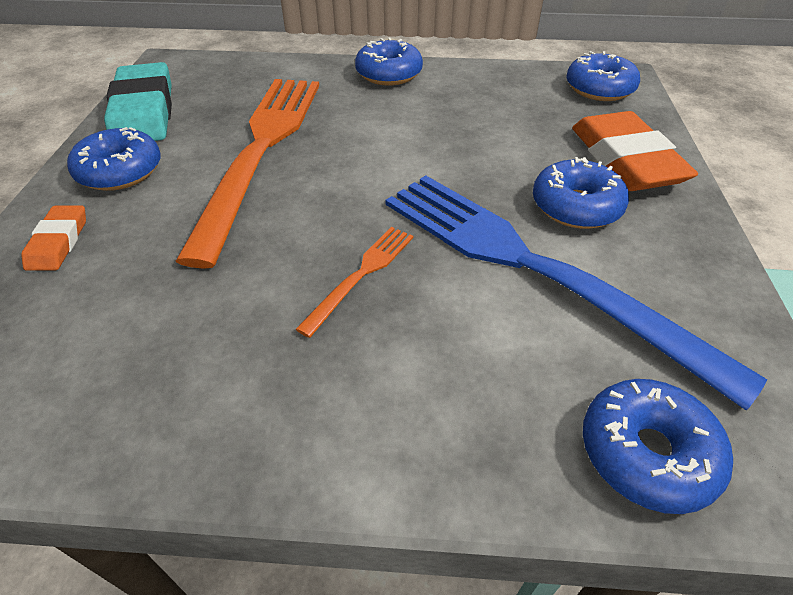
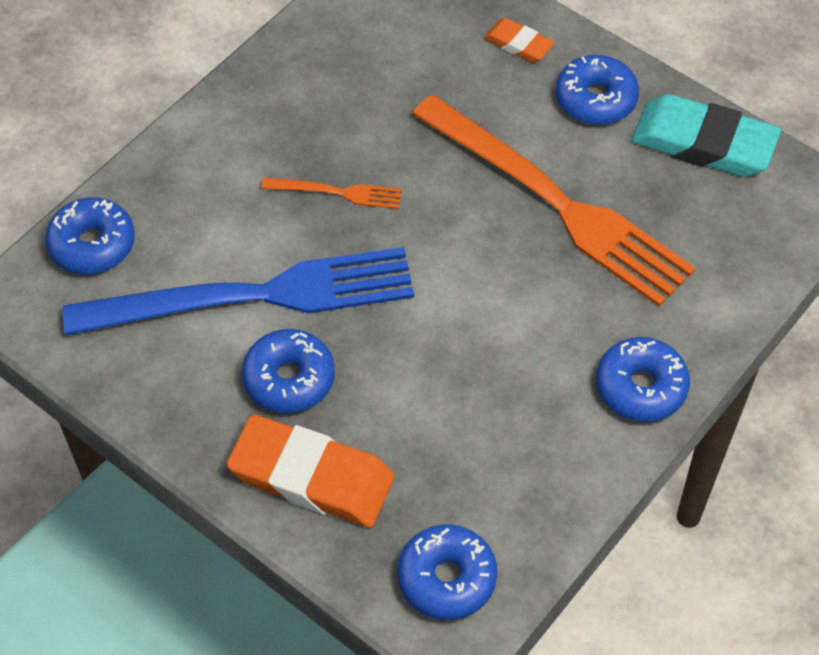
camera: 125 degrees right, 10 degrees up
(361, 275) = (337, 192): orange fork -> orange fork turned 60 degrees counterclockwise

